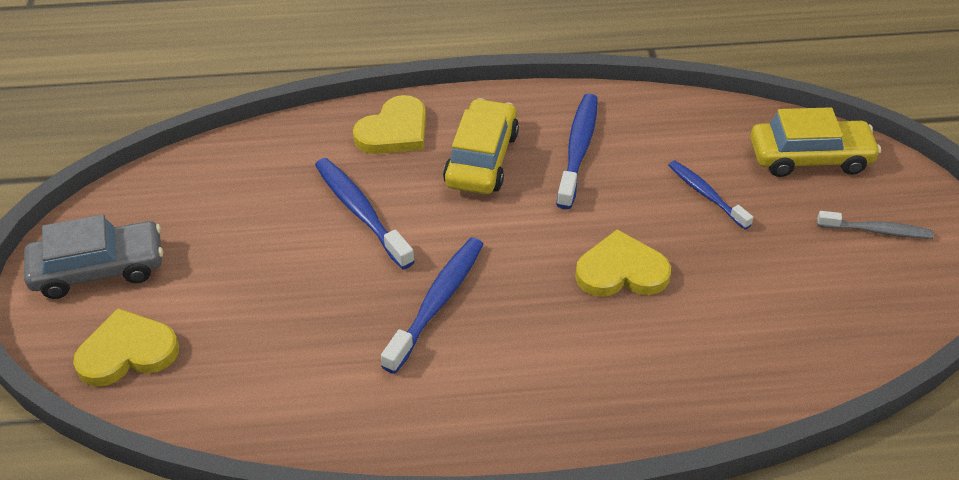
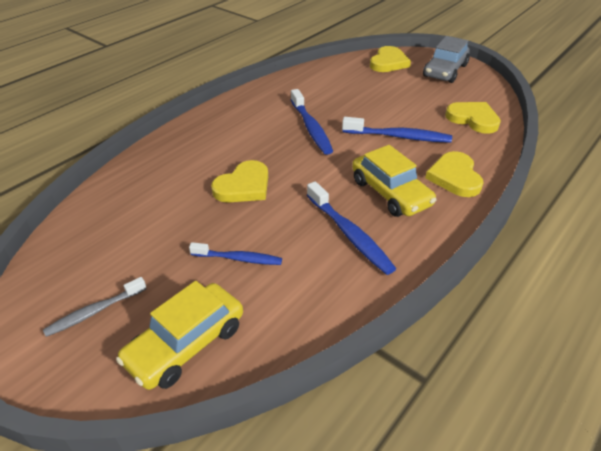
camera: 135 degrees right, 5 degrees down
(239, 173) = (473, 119): none -> yellow heart

